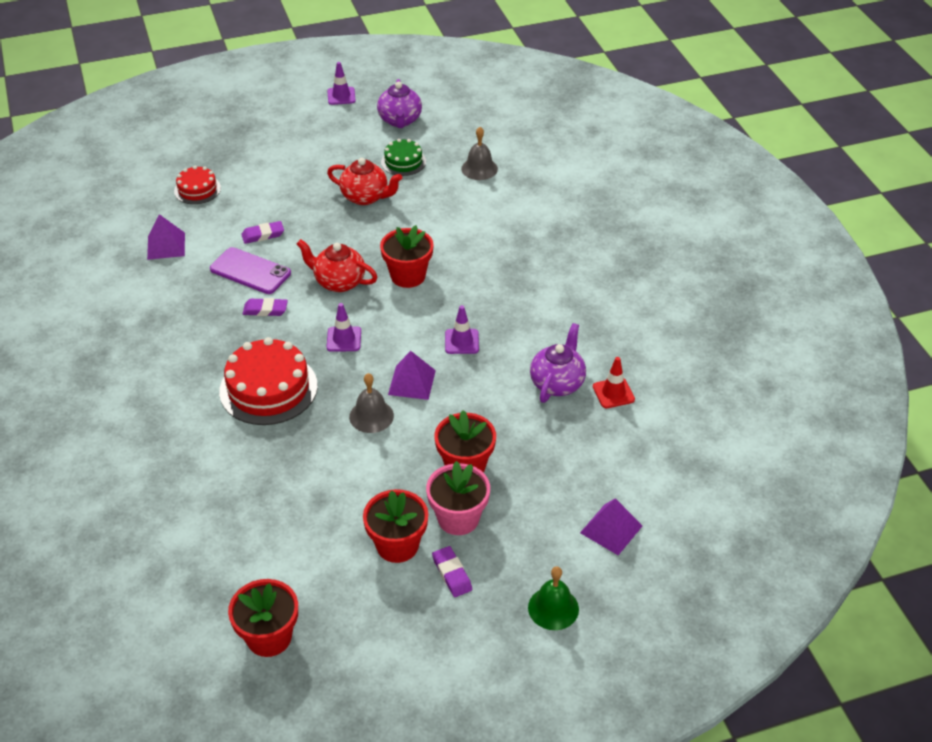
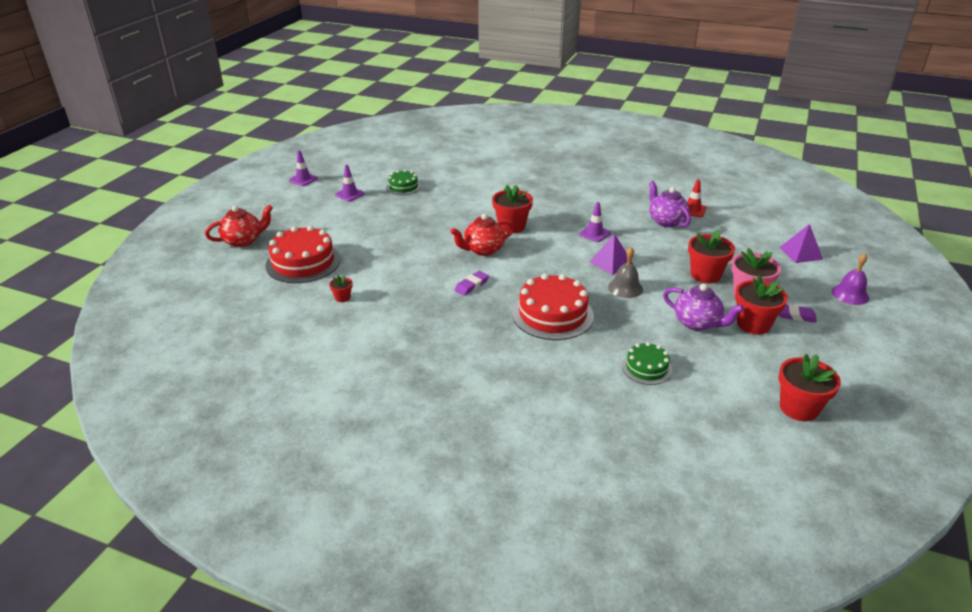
camera: 50 degrees left, 10 degrees down
(166, 245) = (342, 297): purple pyramid -> red flower pot
(197, 189) = (303, 262): red cake -> red cake, size x1.79
(238, 495) = (646, 368): none -> green cake
(250, 271) = (423, 276): purple phone -> none
(263, 235) = (394, 257): purple eraser -> none
(344, 339) = (541, 269): purple traffic cone -> purple traffic cone (350, 194)
(365, 197) = (416, 210): red teapot -> red teapot (243, 241)
(400, 120) = (362, 173): purple teapot -> purple teapot (697, 323)
(479, 169) = (449, 169): grey bell -> none
(553, 608) = (850, 294): green bell -> purple bell

